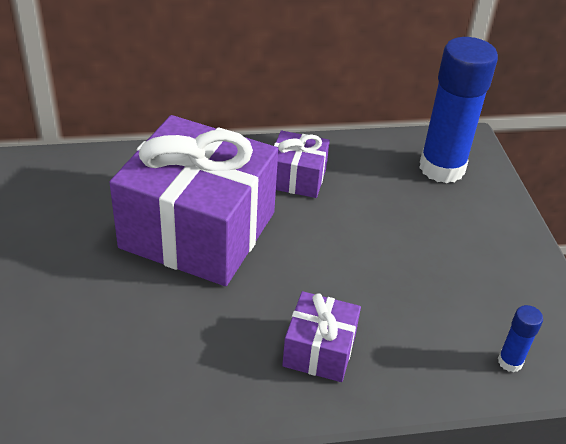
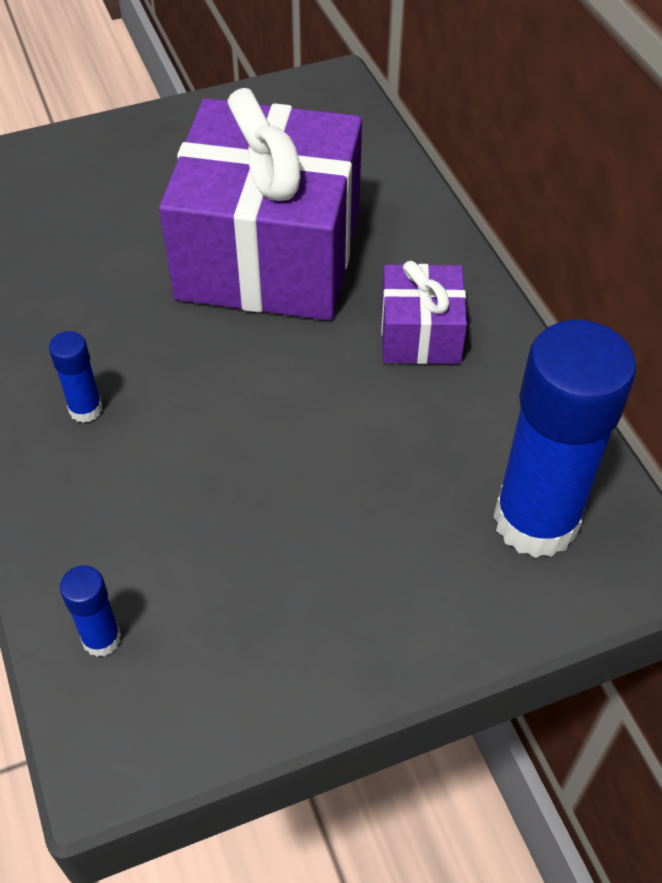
camera: 80 degrees right, 10 degrees up
(319, 350) = (85, 409): purple gift -> blue glue stick

